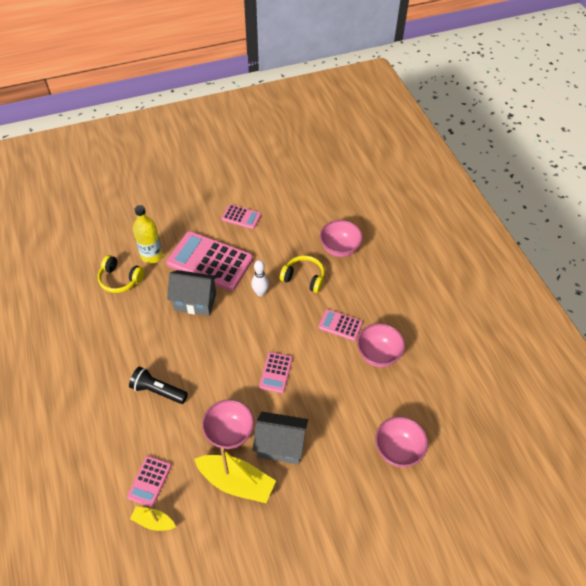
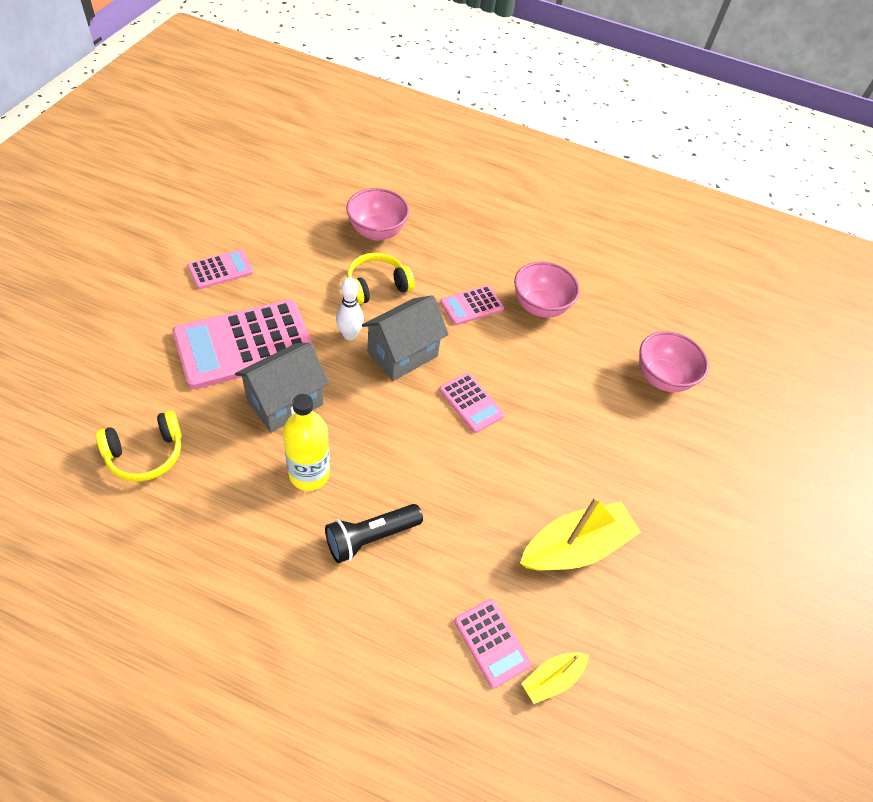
camera: 55 degrees left, 0 degrees up
(151, 255) = (155, 393): yellow bottle -> yellow bottle (309, 474)
(229, 433) = (506, 506): pink bowl -> none
(280, 446) = (568, 469): grey house -> grey house (402, 354)

